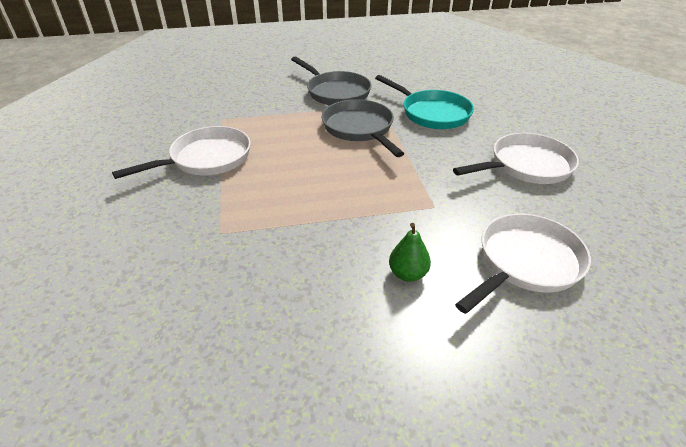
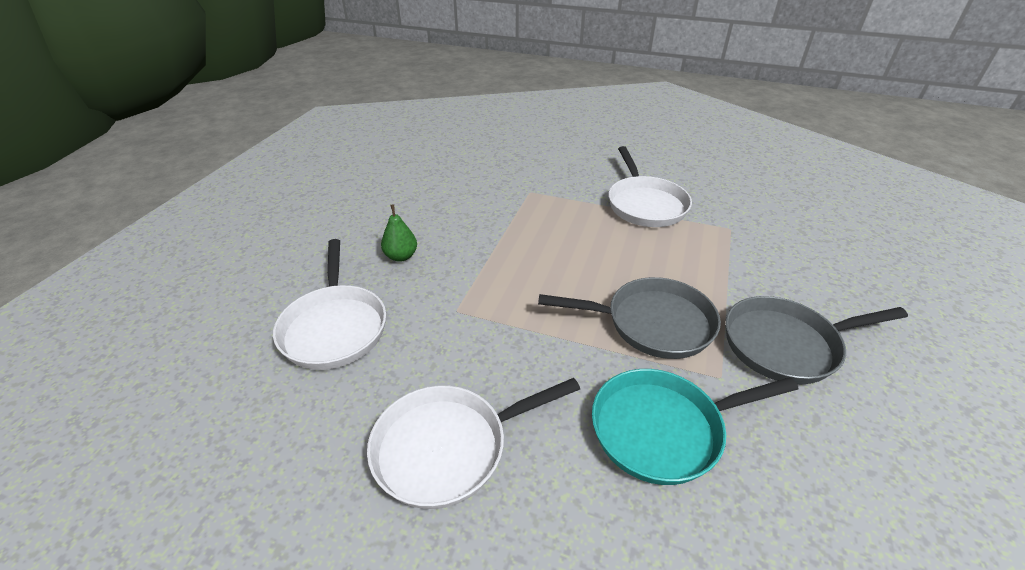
camera: 120 degrees right, 0 degrees up
(526, 166) = (448, 447): white pan -> white pan turned 60 degrees clockwise

